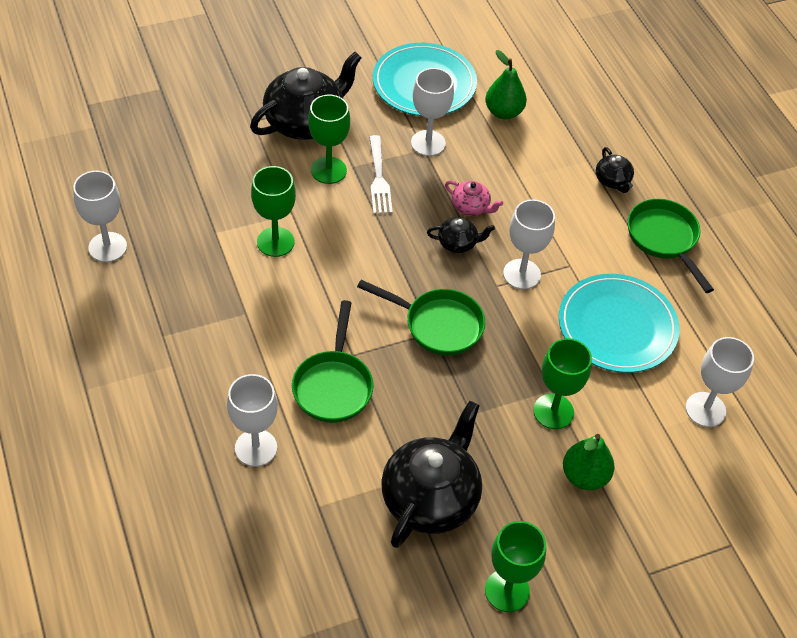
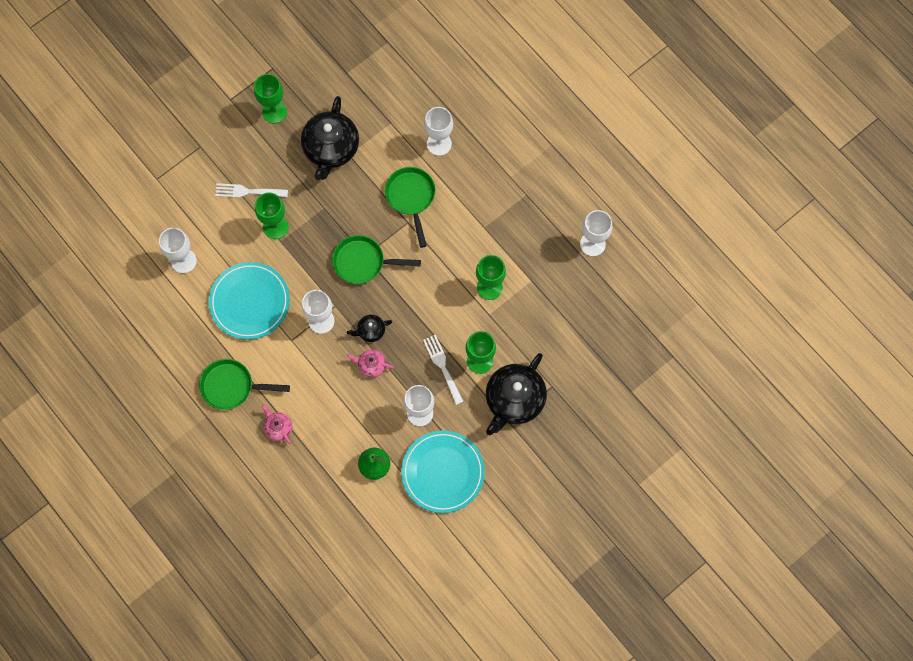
camera: 165 degrees right, 20 degrees up
(584, 476) = (247, 191): green pear -> white fork
(612, 181) = (278, 427): black teapot -> pink teapot
(664, 239) = (232, 386): green pan -> green pan turned 135 degrees clockwise

